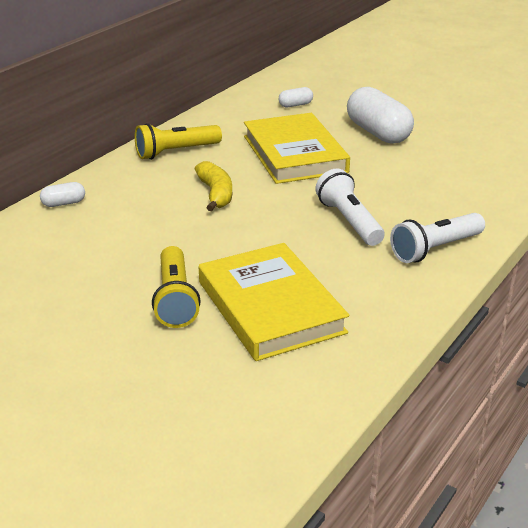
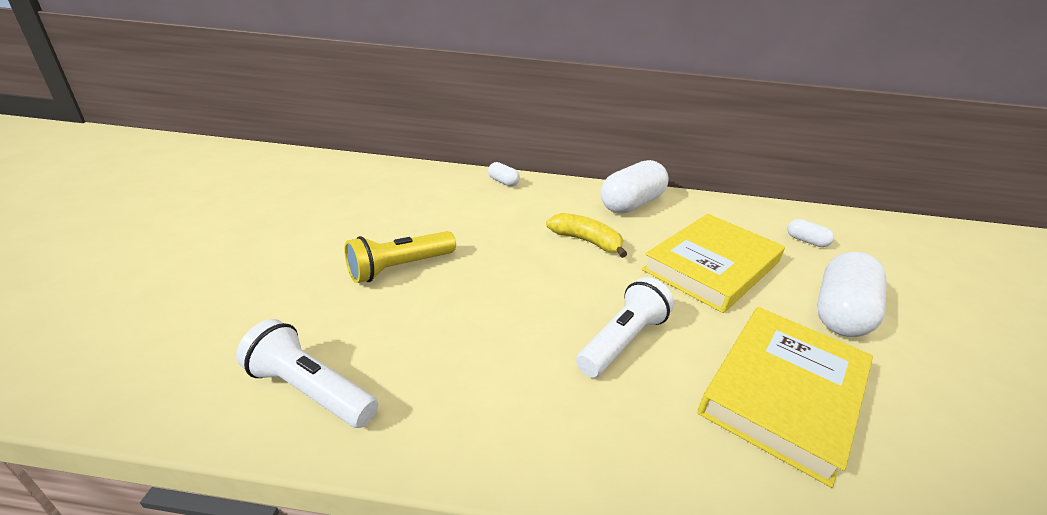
camera: 60 degrees right, 0 degrees up
(176, 152) = (631, 204): yellow flashlight -> white capsule
(215, 194) = (586, 241): yellow banana -> yellow banana turned 105 degrees counterclockwise
(270, 307) = (416, 327): yellow book -> yellow book (783, 392)
(435, 249) = (631, 441): white flashlight -> white flashlight (310, 390)

